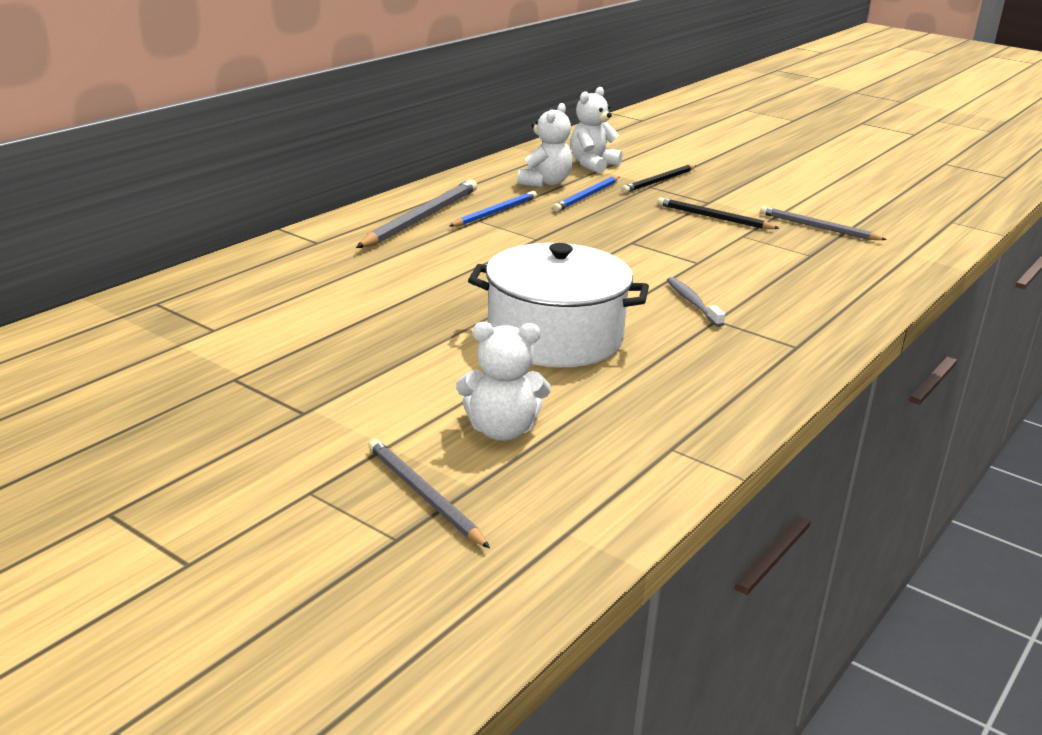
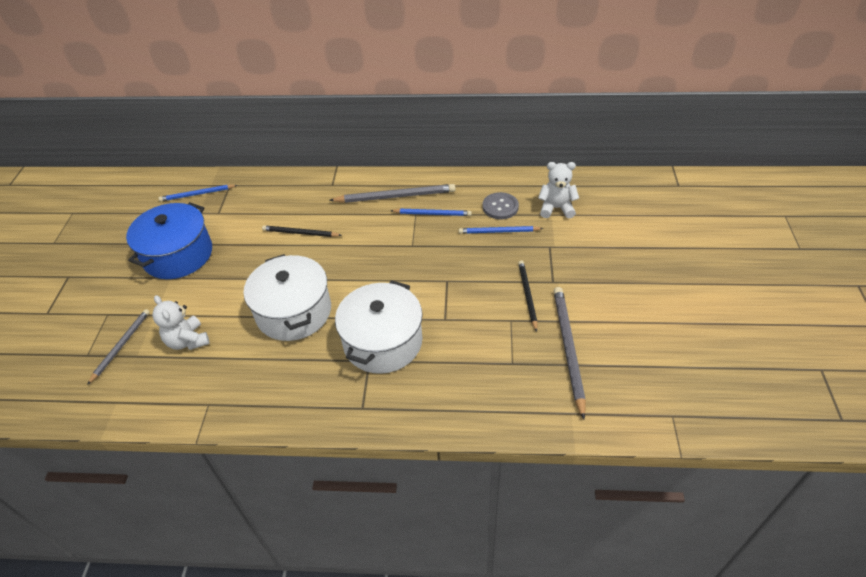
camera: 60 degrees right, 20 degrees up
(122, 332) = (197, 194): none -> blue pencil
(262, 387) = (178, 255): none -> blue pot
(545, 183) = (500, 207): white teddy bear -> grey button
(659, 181) = (563, 246): black pencil -> black pencil (300, 233)
(692, 303) = (383, 342): grey toothbrush -> white pot
(818, 227) = (568, 348): grey pencil -> grey pencil, size x1.59

